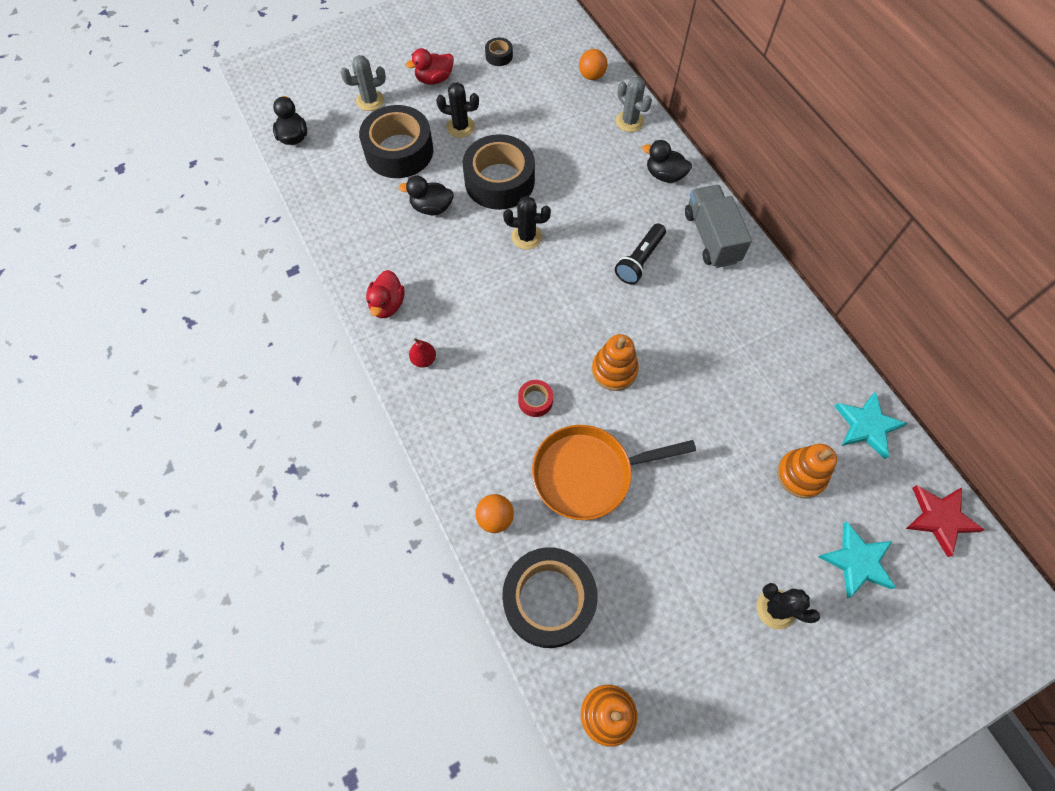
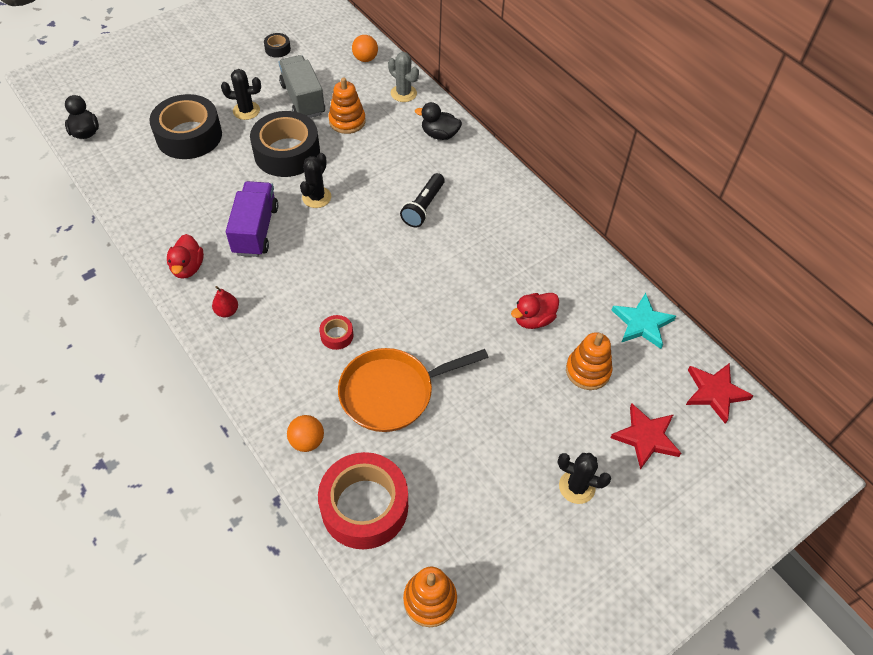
camera: 10 degrees left, 10 degrees down
(370, 101) = (158, 95): grey cactus -> none
(431, 208) = (224, 181): black duck -> none
(434, 79) = (218, 73): red duck -> red duck (533, 319)
(460, 269) = (255, 230): none -> purple truck
(526, 237) = (316, 197): black cactus -> black cactus turned 60 degrees counterclockwise
(548, 600) = (364, 506): black tape -> red tape
(614, 370) = (408, 301): orange stacking toy -> orange stacking toy (347, 121)
(711, 237) = (487, 182): grey truck -> grey truck (303, 99)
(857, 561) = (646, 437): turquoise star -> red star

